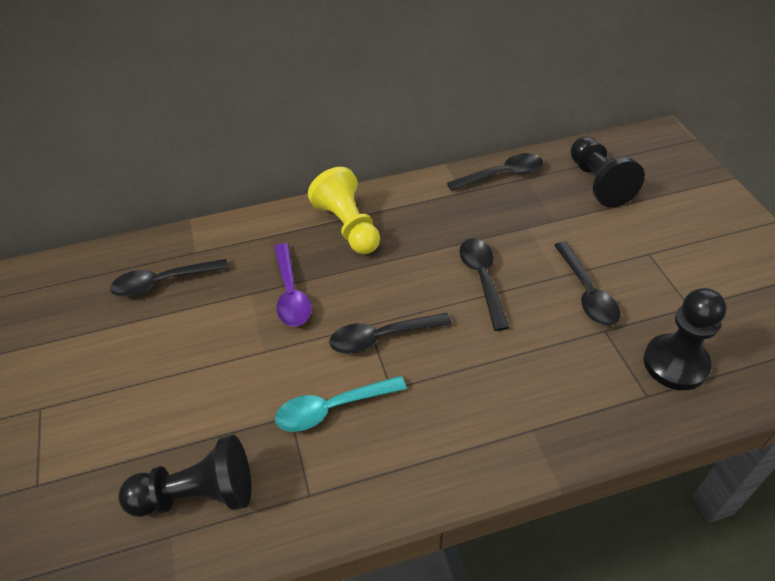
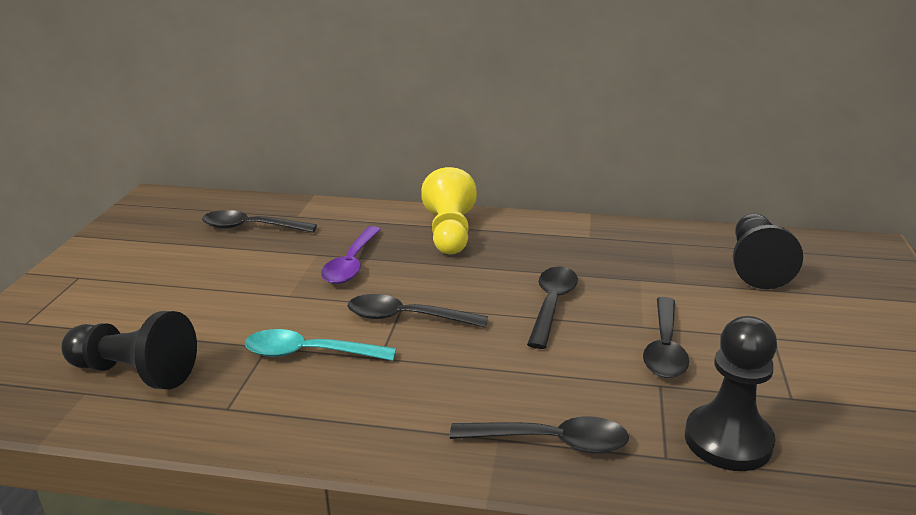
camera: 25 degrees right, 20 degrees down
(502, 174) = (646, 234): black spoon -> black spoon (551, 442)

